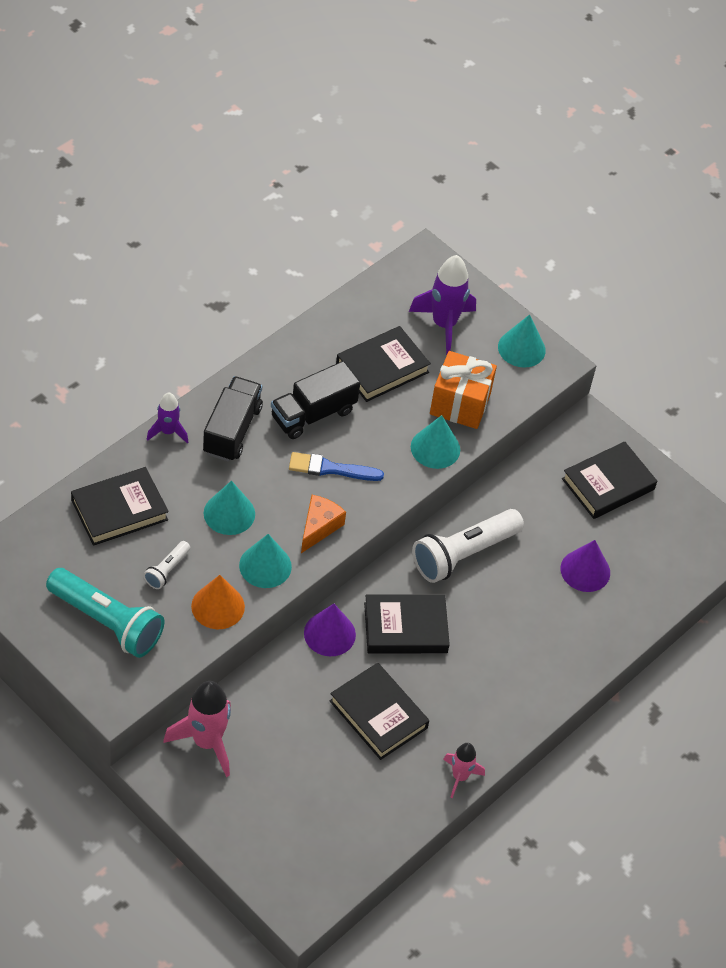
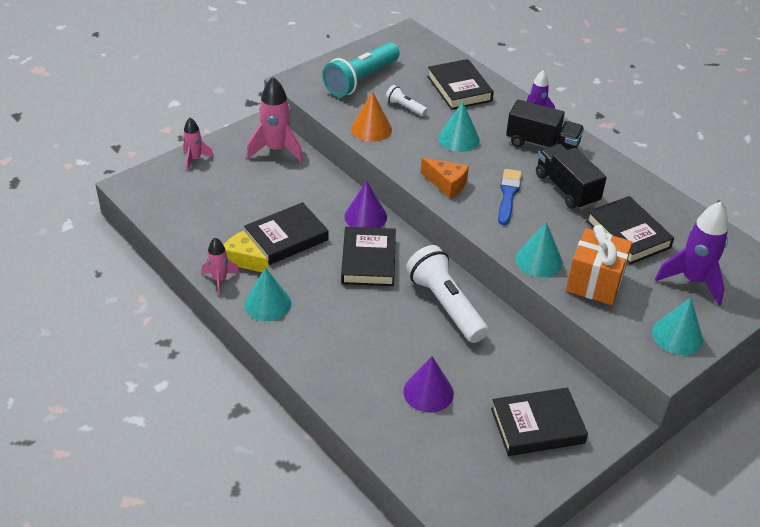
camera: 100 degrees right, 10 degrees down
(236, 839) = (195, 159): none -> pink rocket
(265, 566) = (408, 153): turquoise cone -> turquoise cone (268, 304)
(423, 755) = (244, 260): none -> yellow cheese
(608, 484) = (537, 426): black book -> black book turned 75 degrees counterclockwise

